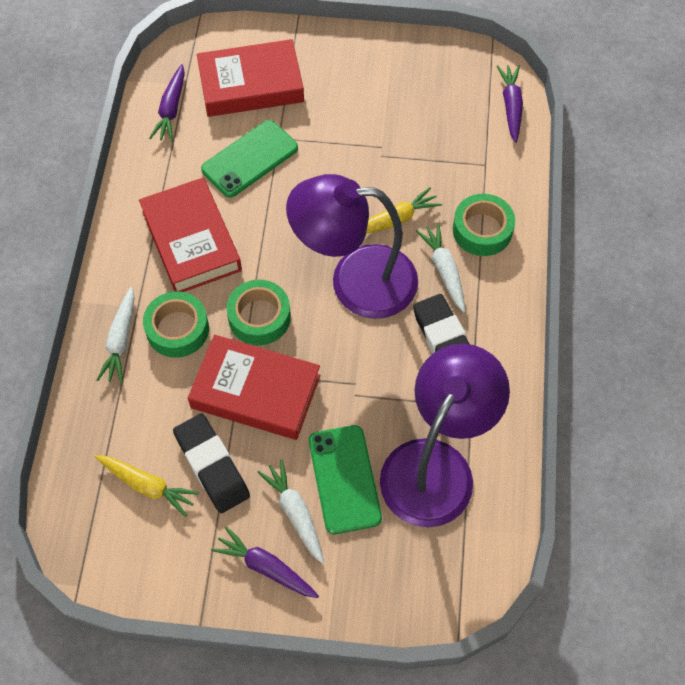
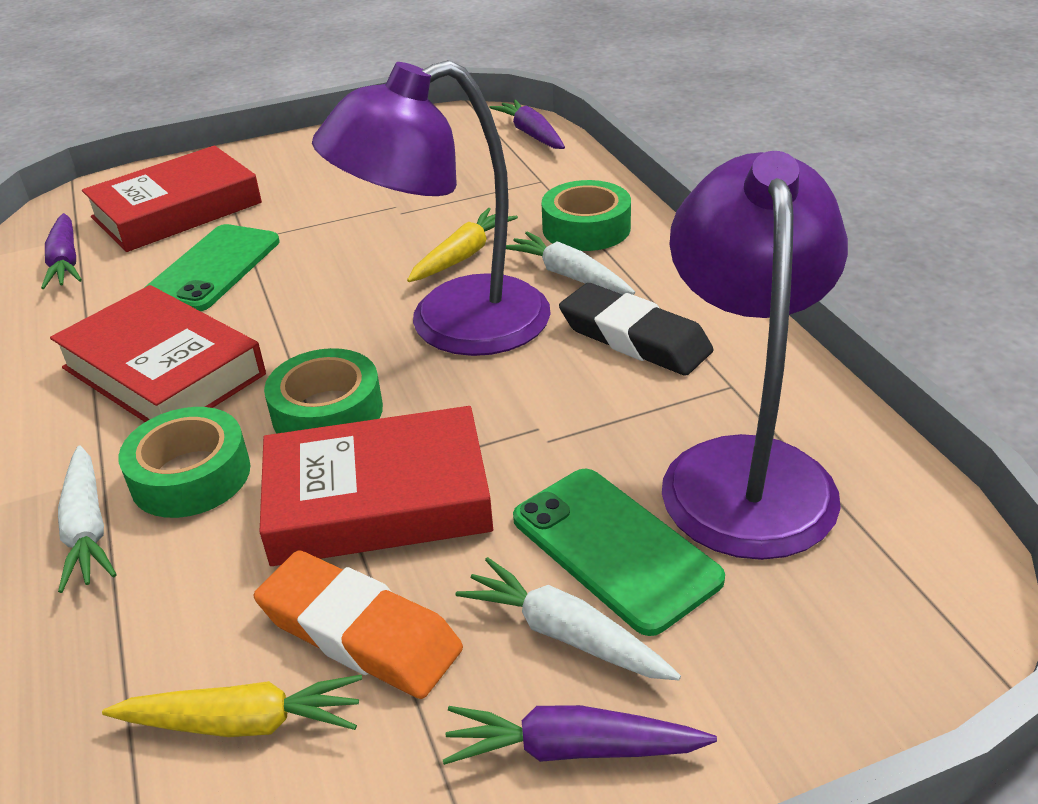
camera: 25 degrees left, 25 degrees down
(212, 465) = (359, 632): black eraser -> orange eraser

